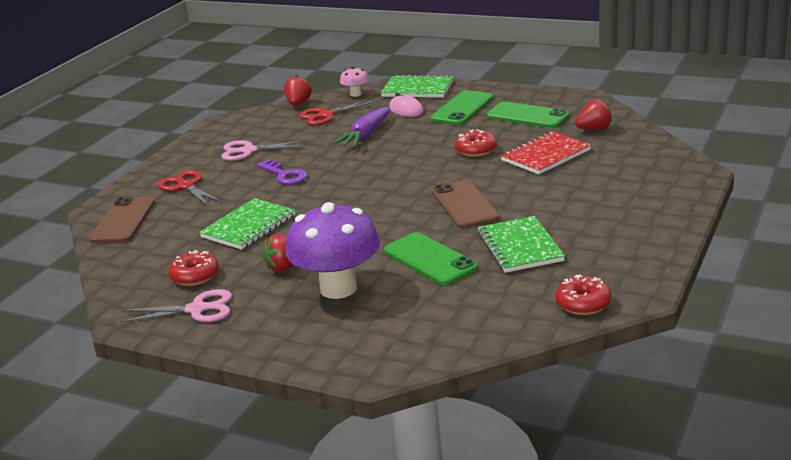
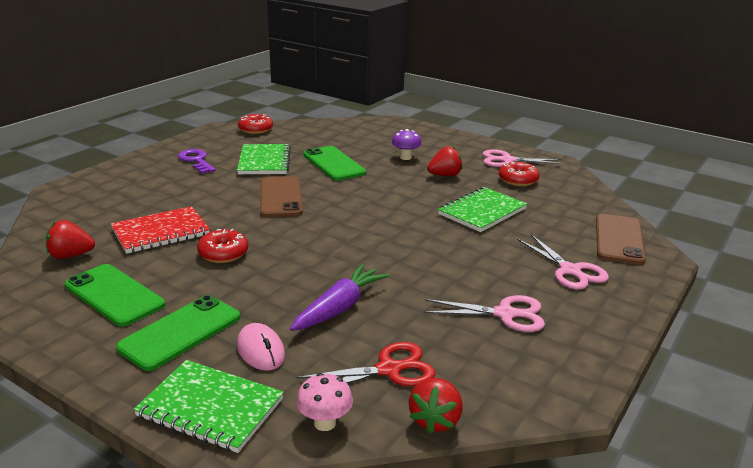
camera: 175 degrees left, 0 degrees up
(185, 186) = (570, 271): red scissors -> pink scissors
(284, 175) = (451, 263): purple key -> purple key (196, 160)
(338, 288) = (405, 157): purple mushroom -> purple mushroom, size x0.44

